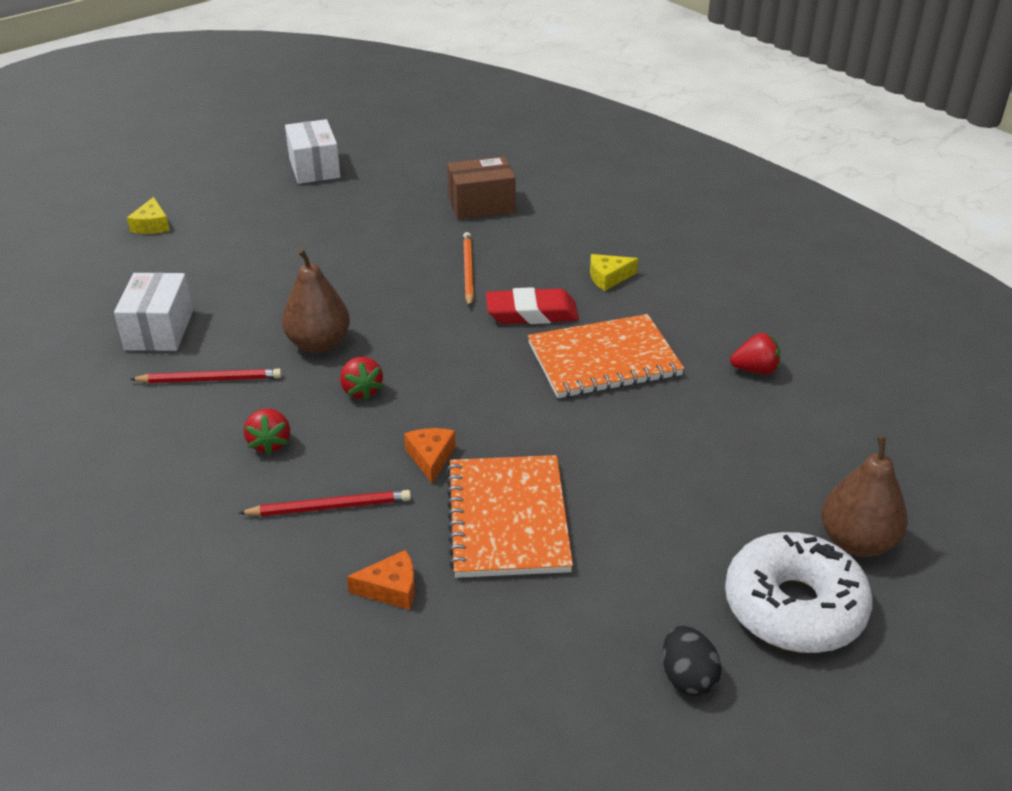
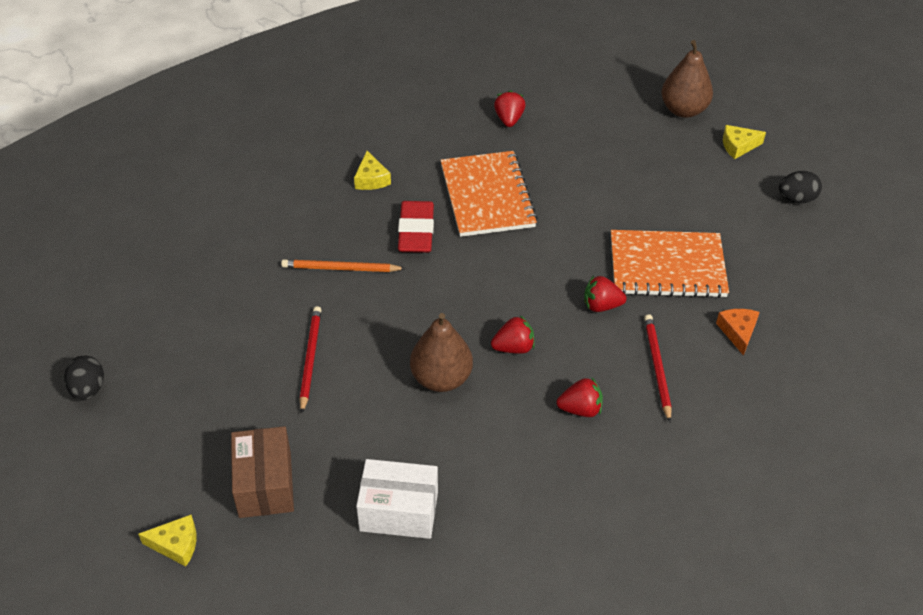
camera: 85 degrees left, 10 degrees up
(209, 379) = (487, 460): red pencil -> red pencil (310, 359)
(314, 168) = (88, 389): white box -> black egg
(430, 458) = (601, 305): orange cheese -> red strawberry
(481, 205) = (220, 251): brown box -> brown box (265, 484)
(794, 607) = (738, 146): white donut -> yellow cheese

